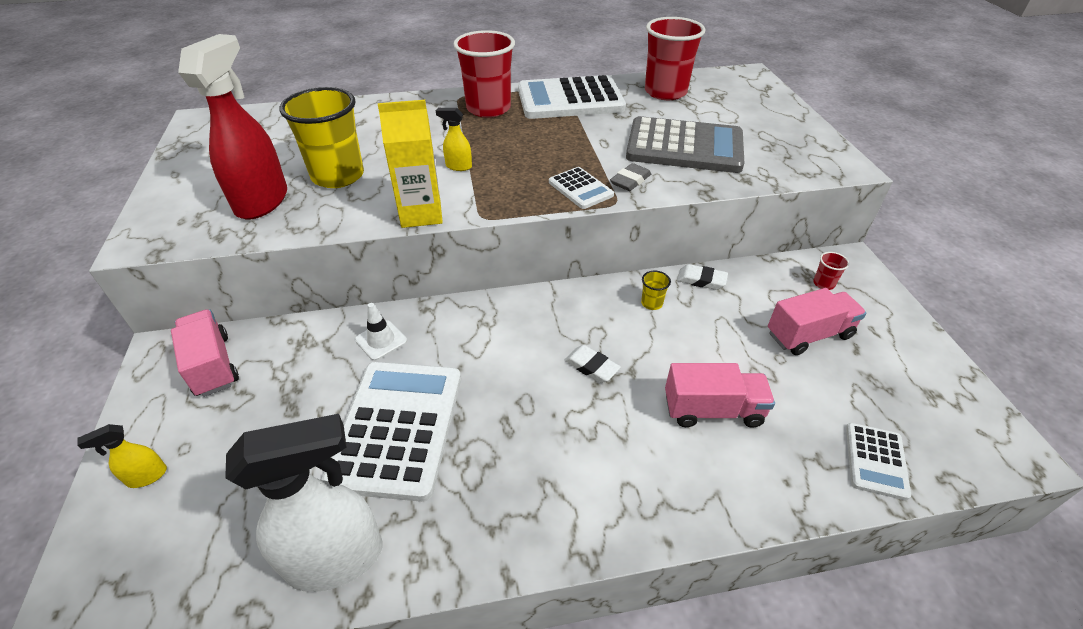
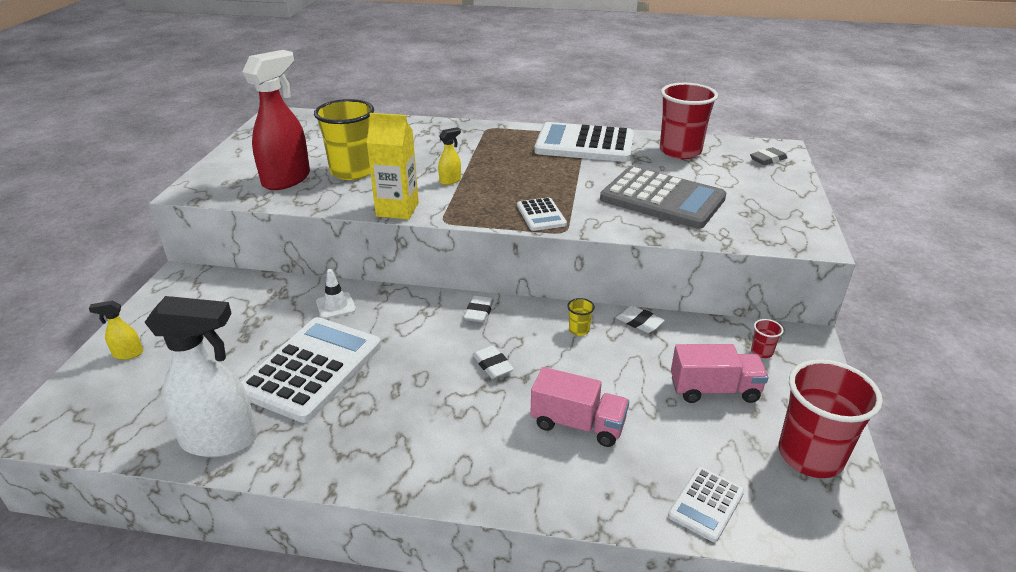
camera: 20 degrees right, 10 degrees down
(212, 365) = (207, 294): pink truck -> none
(458, 166) = (450, 180): yellow spray bottle -> yellow spray bottle turned 105 degrees clockwise
(488, 109) = (507, 141): red cup -> red cup (810, 456)
(542, 308) = (479, 312): none -> white eraser
(630, 181) = (590, 217): grey eraser -> grey eraser (768, 159)

